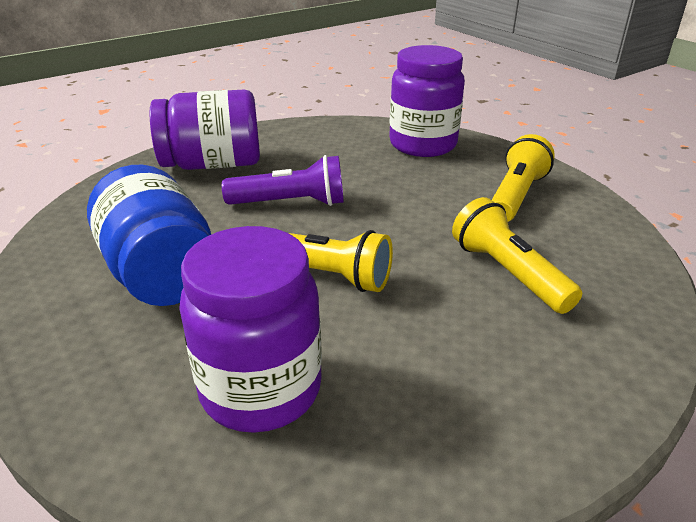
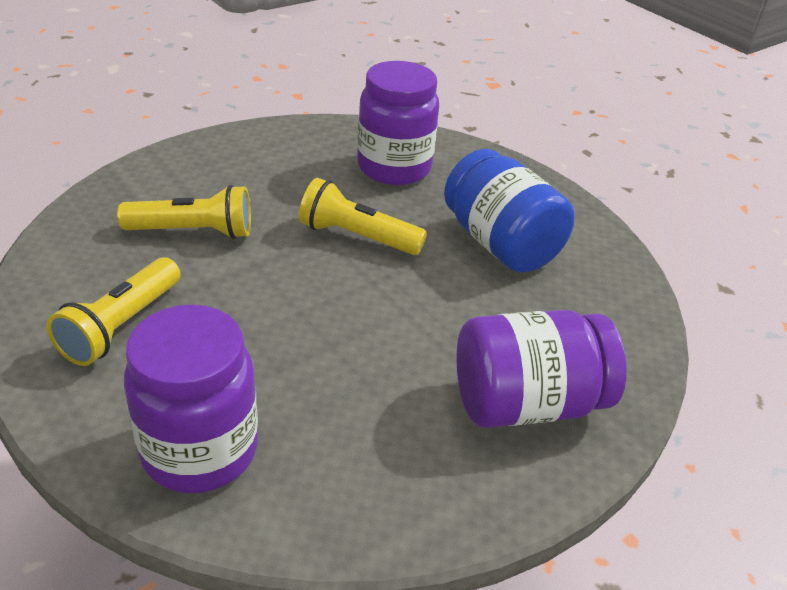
camera: 175 degrees right, 5 degrees up
(291, 203) = (401, 323): purple flashlight -> none
(507, 273) = (193, 231): yellow flashlight -> yellow flashlight turned 60 degrees counterclockwise

